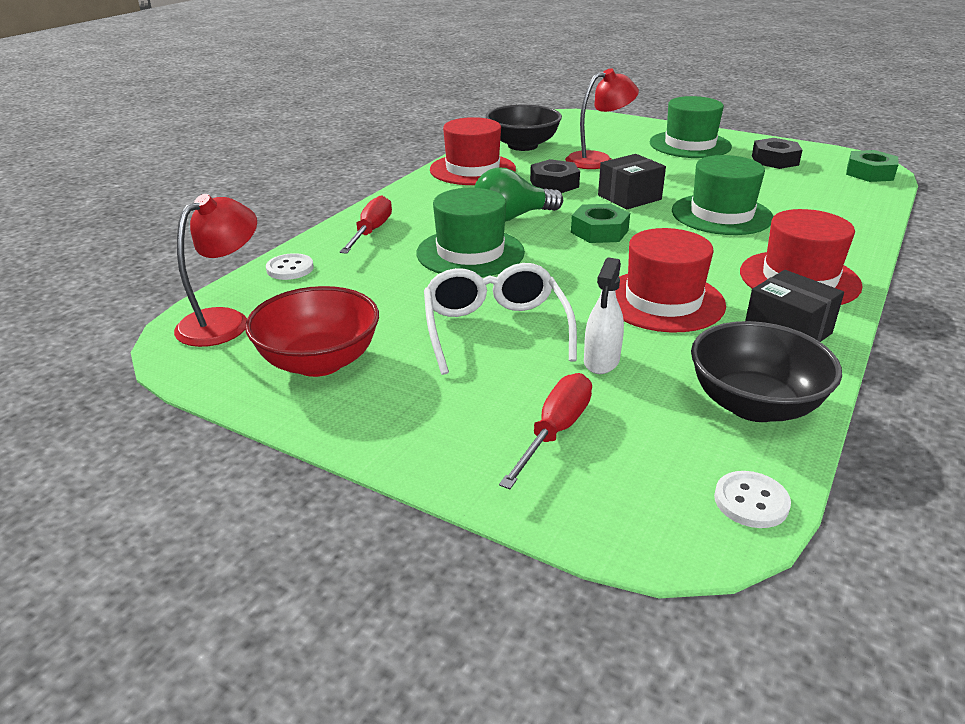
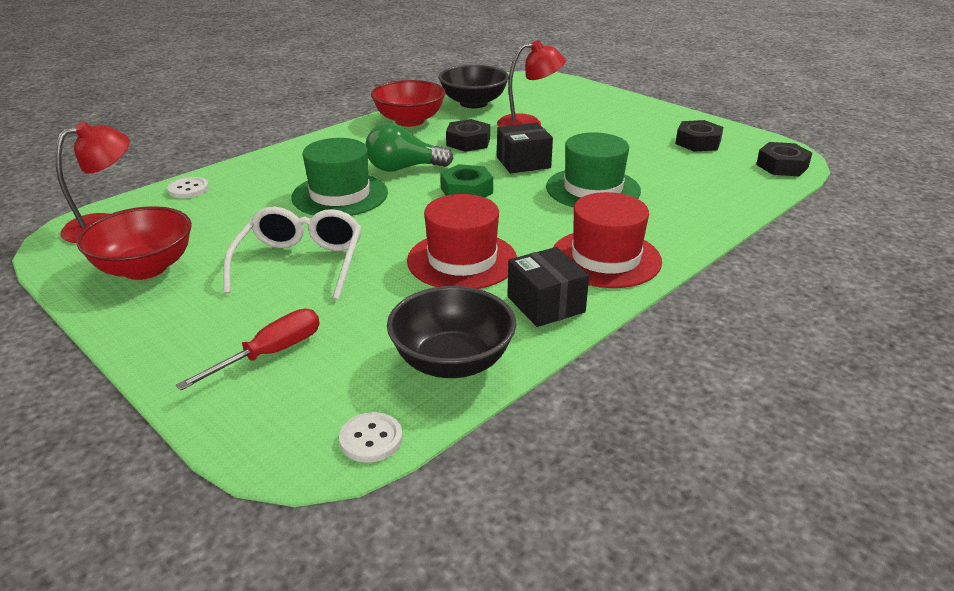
camera: 15 degrees right, 0 degrees up
(371, 231) = (277, 166): red screwdriver -> none
(472, 169) = (409, 121): red hat -> red bowl
(601, 361) = (361, 303): white spray bottle -> none
(690, 145) = (629, 118): green hat -> none
(869, 173) = (782, 166): green nut -> black nut

